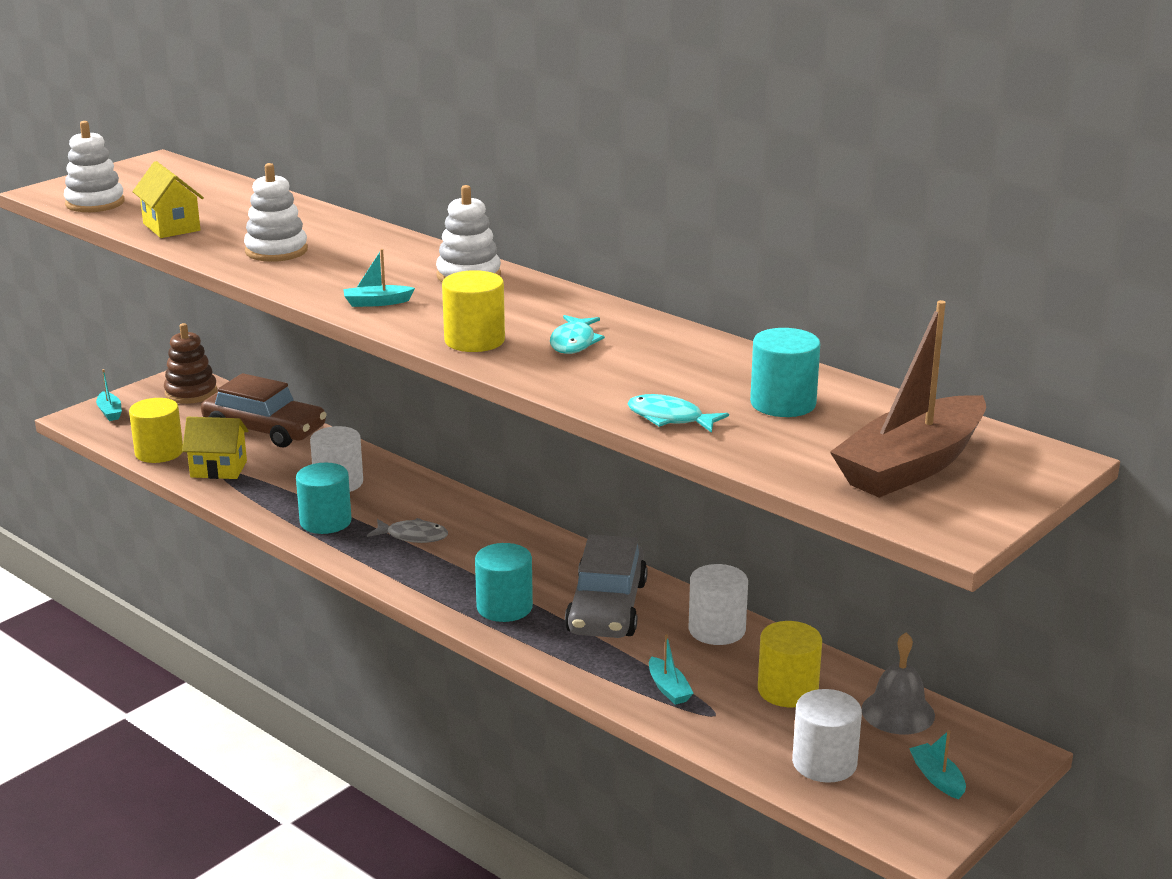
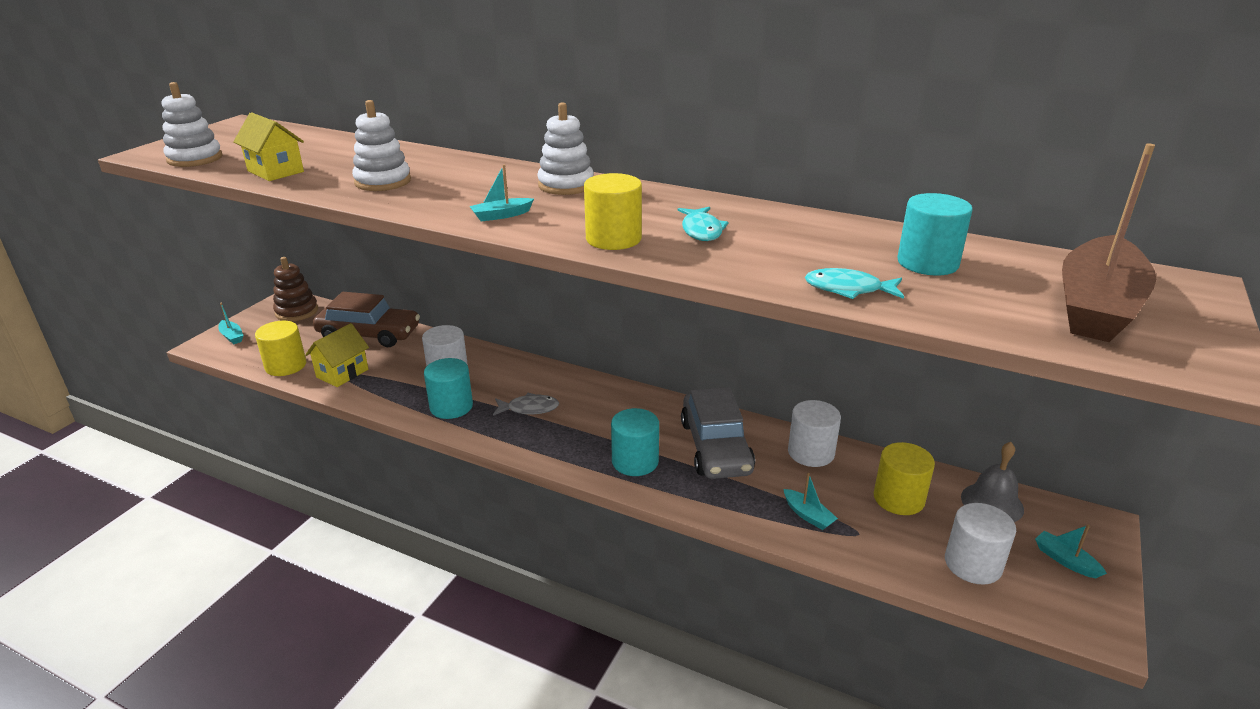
camera: 15 degrees left, 5 degrees up
(218, 469) = (342, 373): yellow house -> yellow house turned 45 degrees counterclockwise

